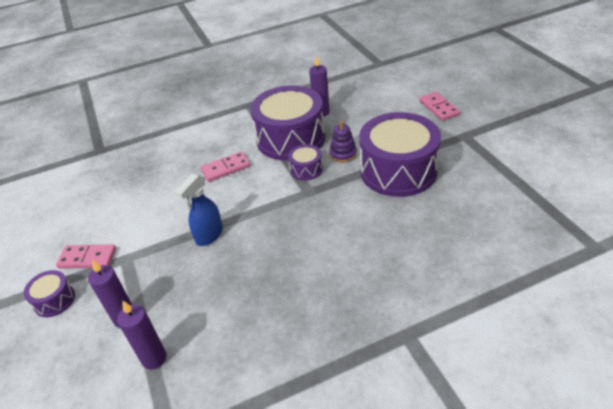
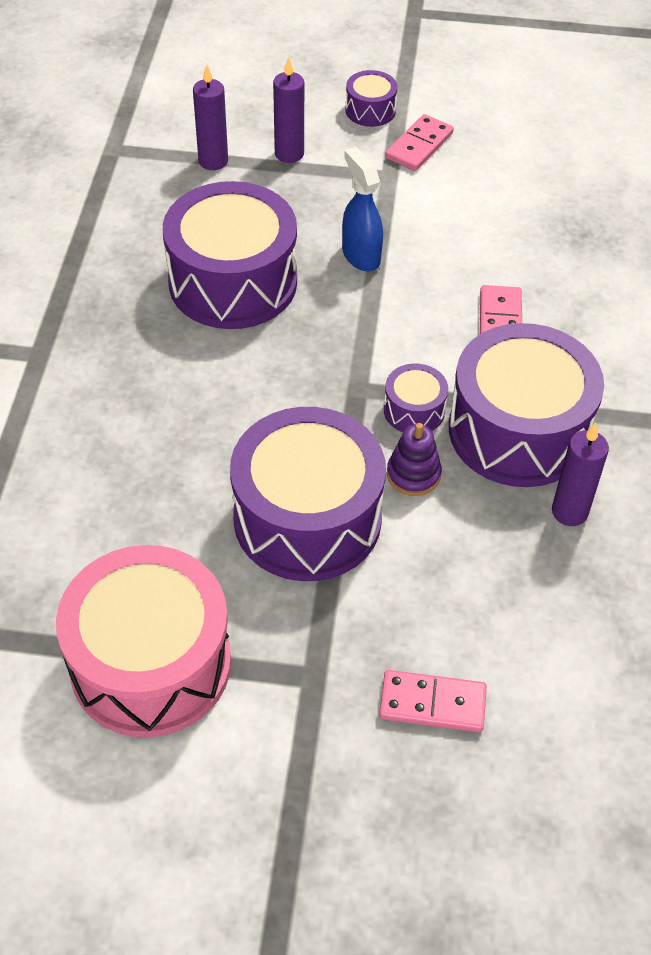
camera: 115 degrees right, 10 degrees up
(270, 277) = (233, 282): none -> purple drum
(516, 176) = (151, 663): none -> pink drum

